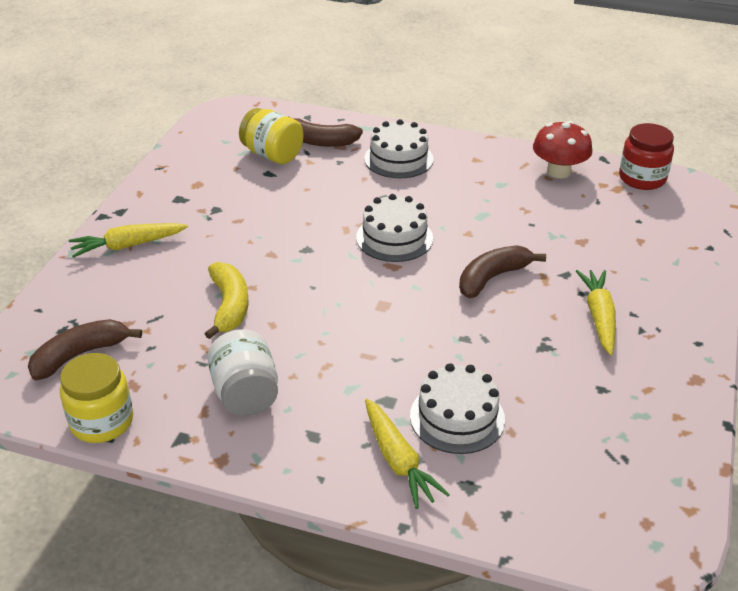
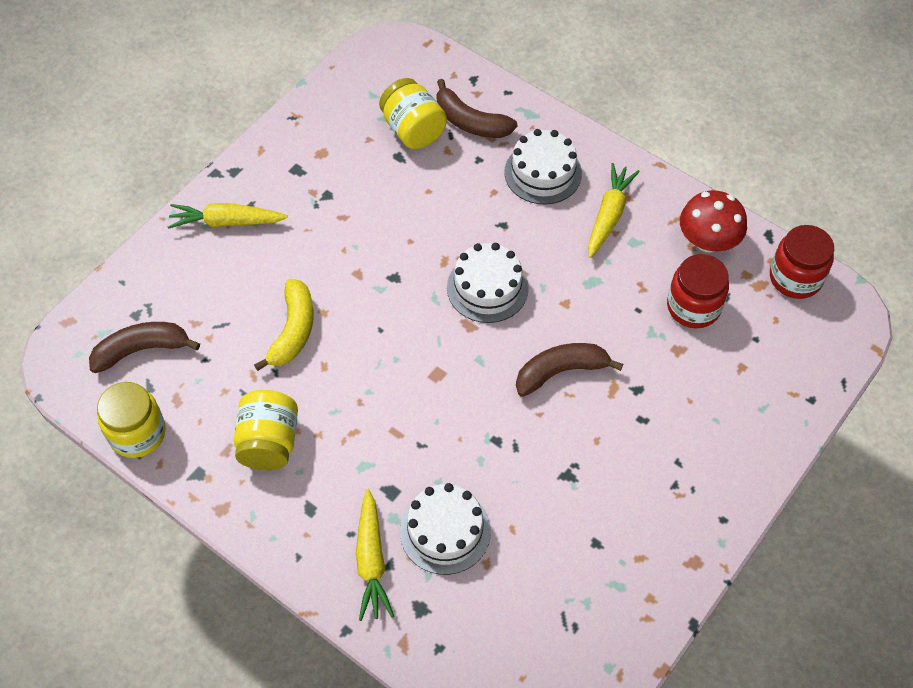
camera: 20 degrees right, 20 degrees up
(245, 394) = (269, 442): white jar -> yellow jar
(575, 212) = (693, 307): none -> red jar
(599, 317) = (641, 455): yellow carrot -> yellow carrot (609, 215)

